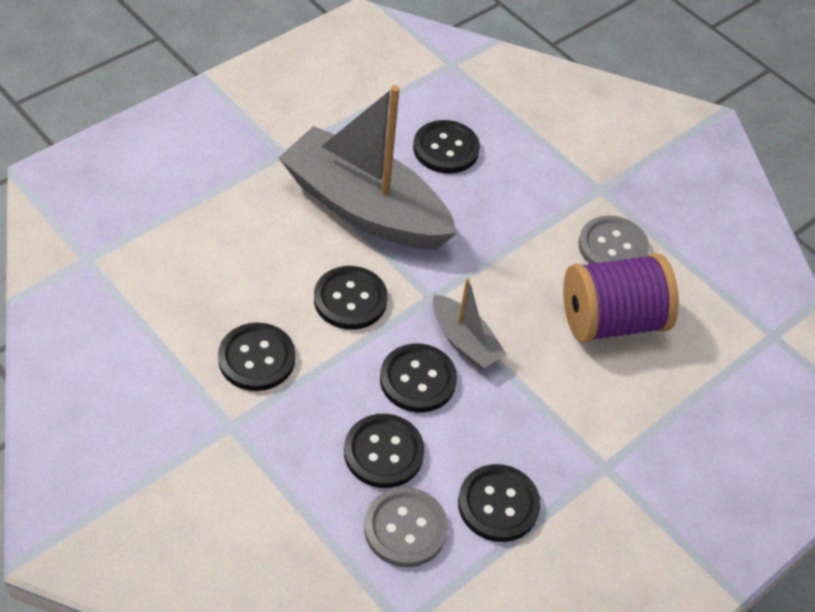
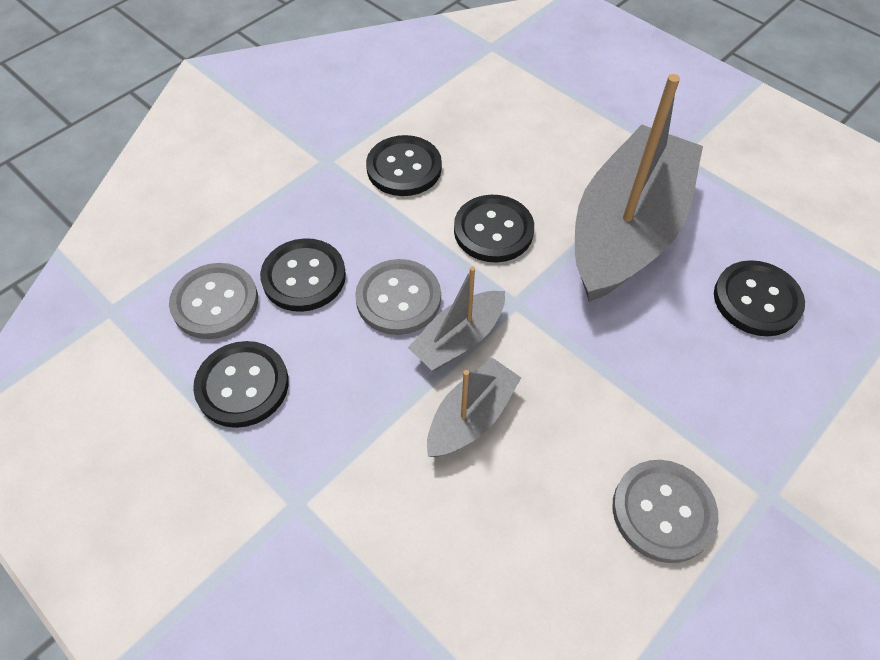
camera: 90 degrees right, 5 degrees up
(418, 380) = (398, 298): black button -> grey button
(537, 343) = (471, 417): none -> grey boat
(611, 320) = (529, 510): purple spool -> none

